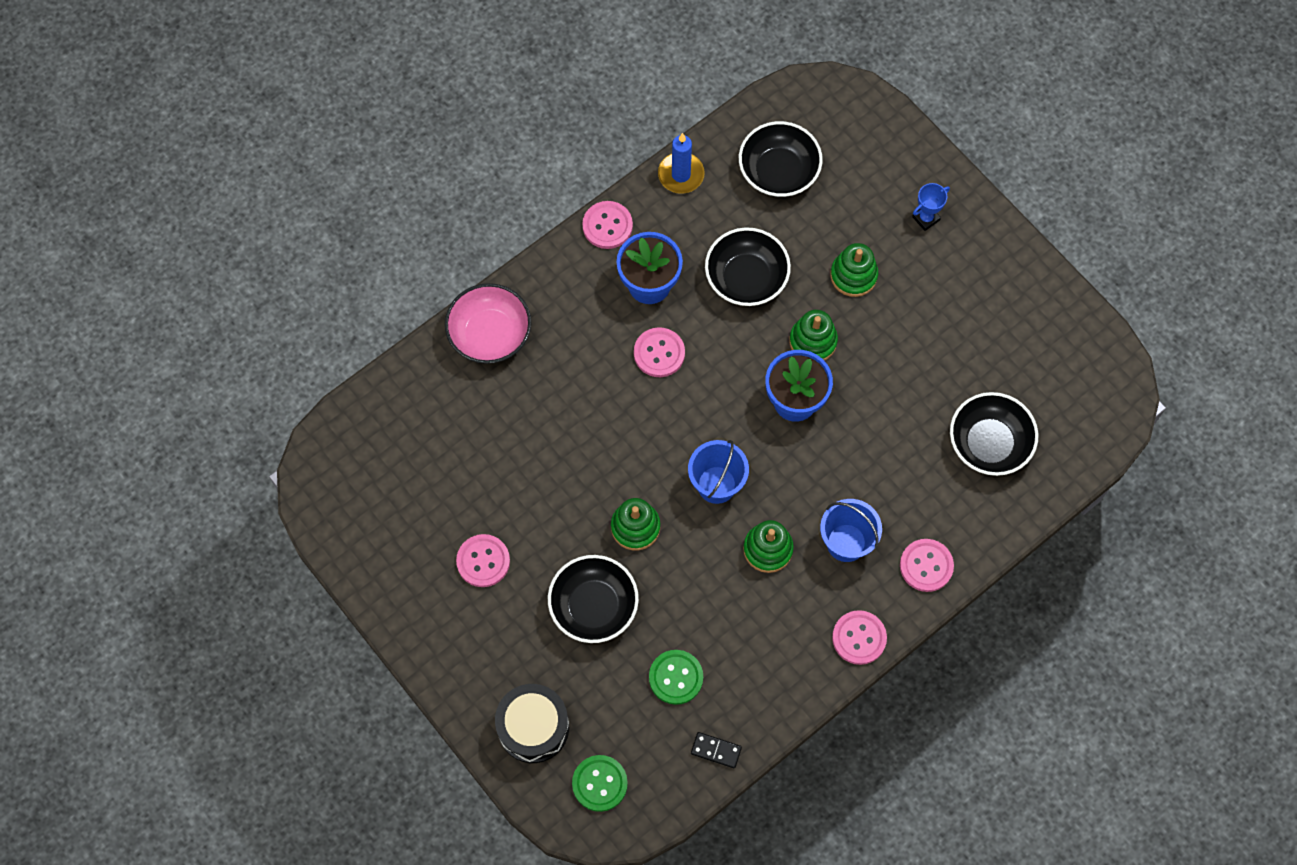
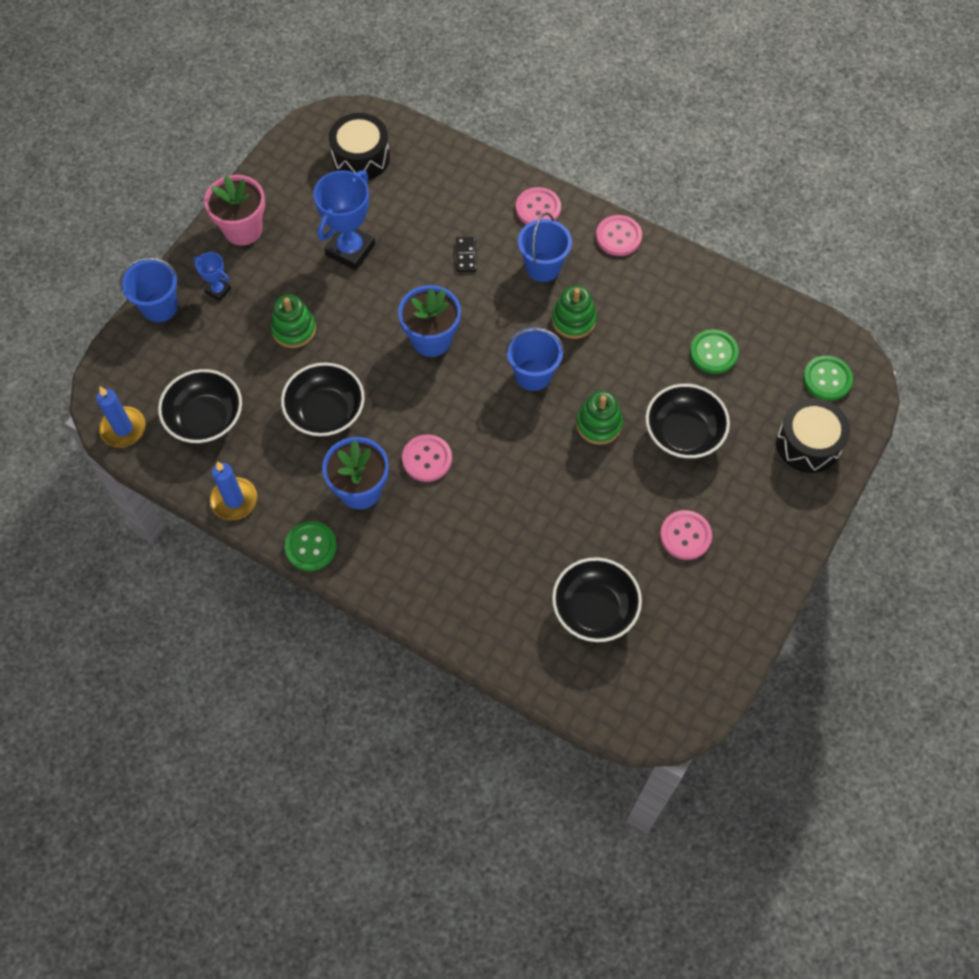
camera: 110 degrees left, 5 degrees down
(490, 334) = (463, 612): pink bowl -> none
(607, 226) = (311, 547): pink button -> green button
(716, 750) = (757, 306): black domino -> black domino (466, 255)
(794, 100) = (123, 428): none -> blue candle
(813, 341) = (369, 342): green stacking toy -> none
(924, 161) = (159, 307): none -> blue bucket
(934, 356) = (350, 250): none -> blue trophy
(989, 443) = (414, 193): black bowl -> black bowl (594, 609)
(996, 260) = (243, 229): none -> pink flower pot
(1057, 403) = (361, 157): none -> black drum

